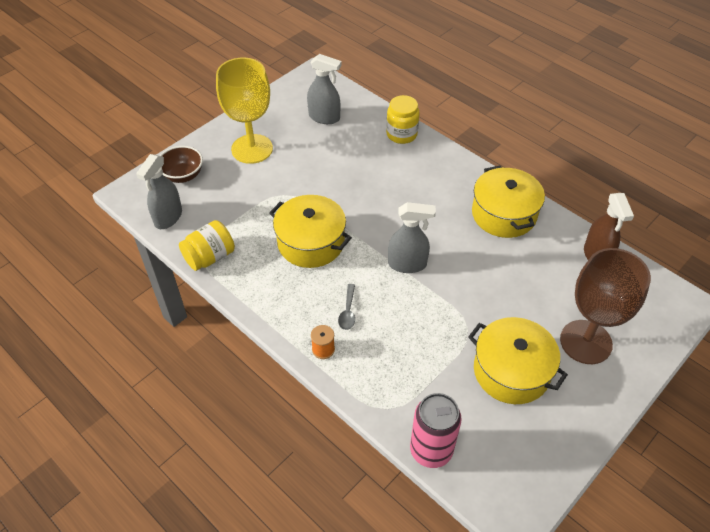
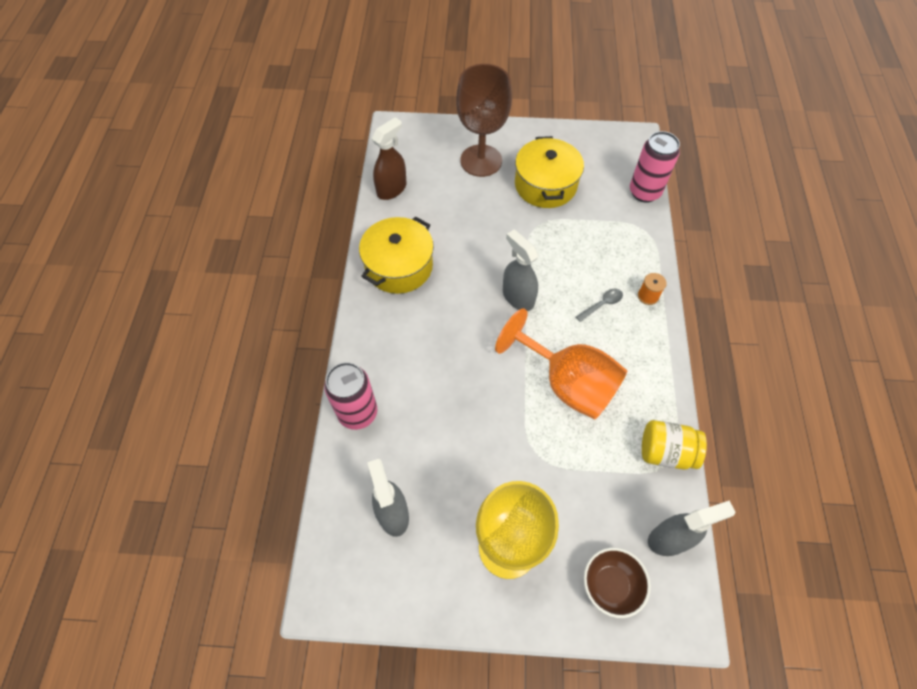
camera: 130 degrees left, 10 degrees up
(311, 242) = (567, 383): yellow pot -> orange goblet
(401, 134) = (358, 413): yellow jar -> pink can

